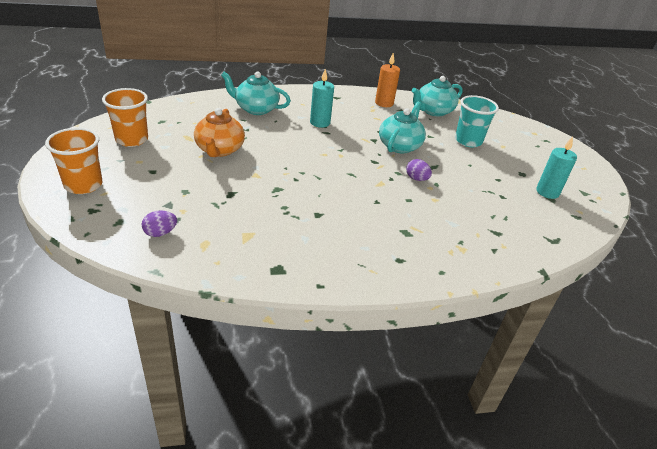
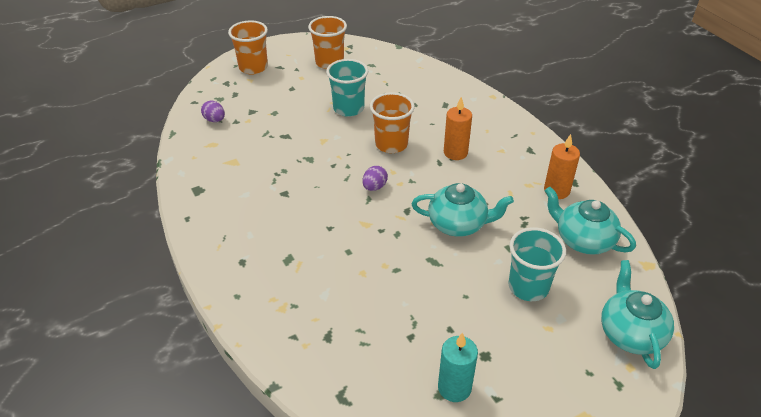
camera: 75 degrees right, 5 degrees up
(219, 150) = (348, 108): orange teapot -> turquoise cup
(256, 109) = (443, 105): turquoise teapot -> turquoise teapot (630, 333)
(289, 144) = (391, 144): none -> orange cup
(320, 123) = (455, 152): turquoise candle -> orange candle
(416, 179) = (394, 250): purple egg -> purple egg (374, 187)

